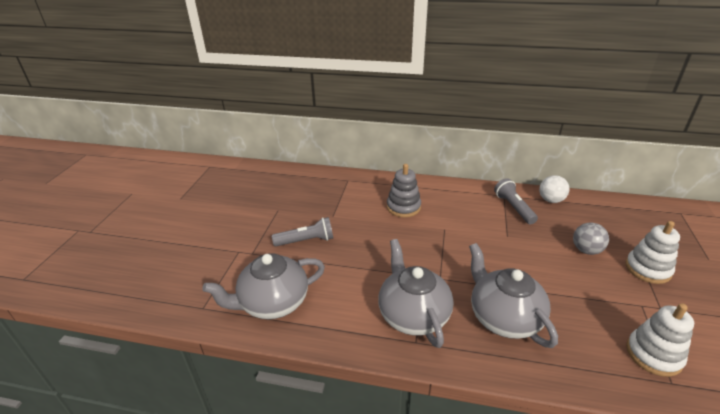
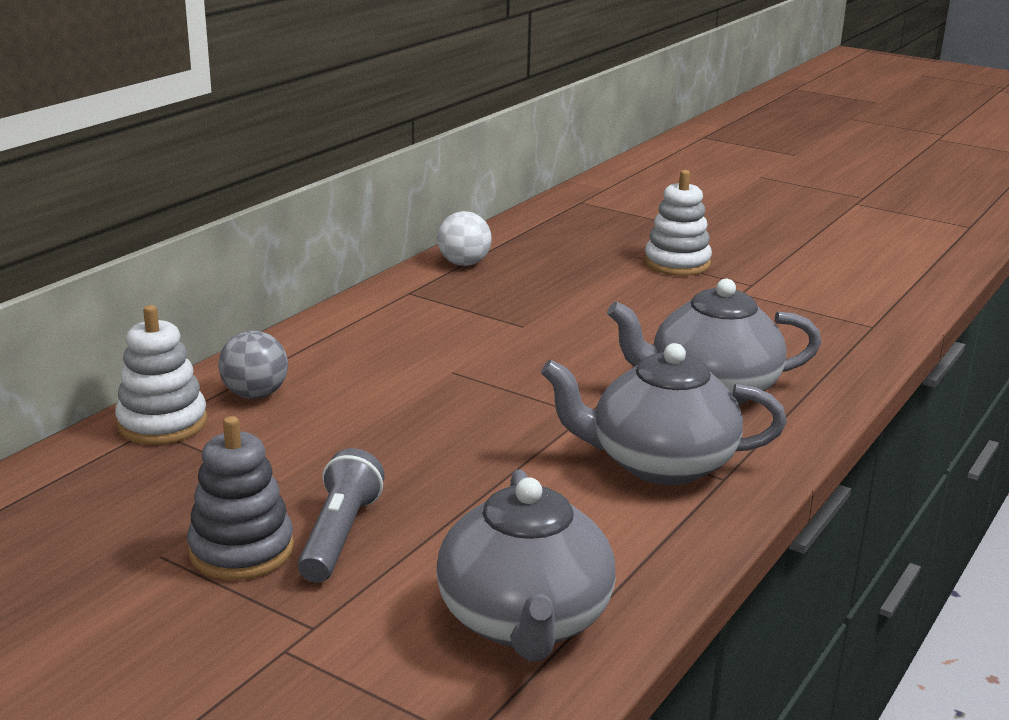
camera: 70 degrees left, 10 degrees down
(403, 207) = (339, 391): grey stacking toy -> grey stacking toy (241, 550)
(513, 208) = (454, 296): grey flashlight -> none
(586, 250) = (608, 284): grey ball -> grey ball (255, 395)
(653, 354) = (826, 318): white stacking toy -> white stacking toy (162, 423)

